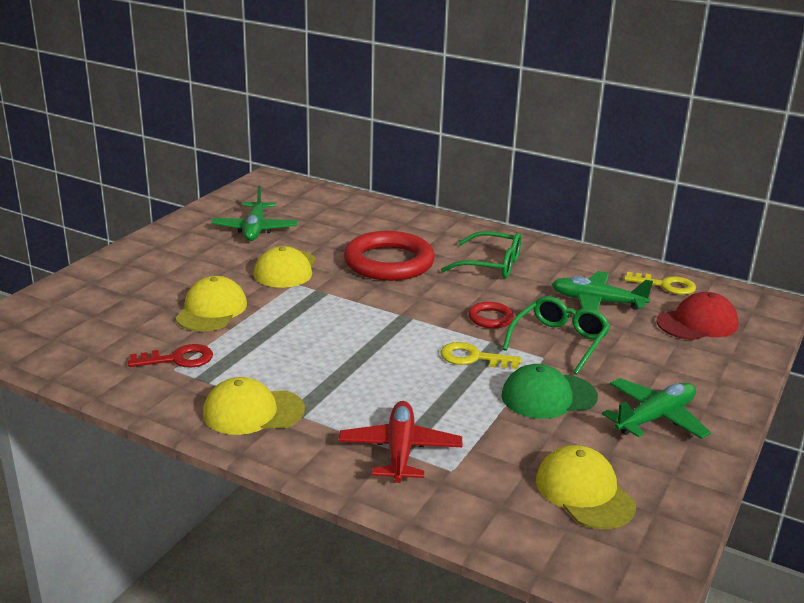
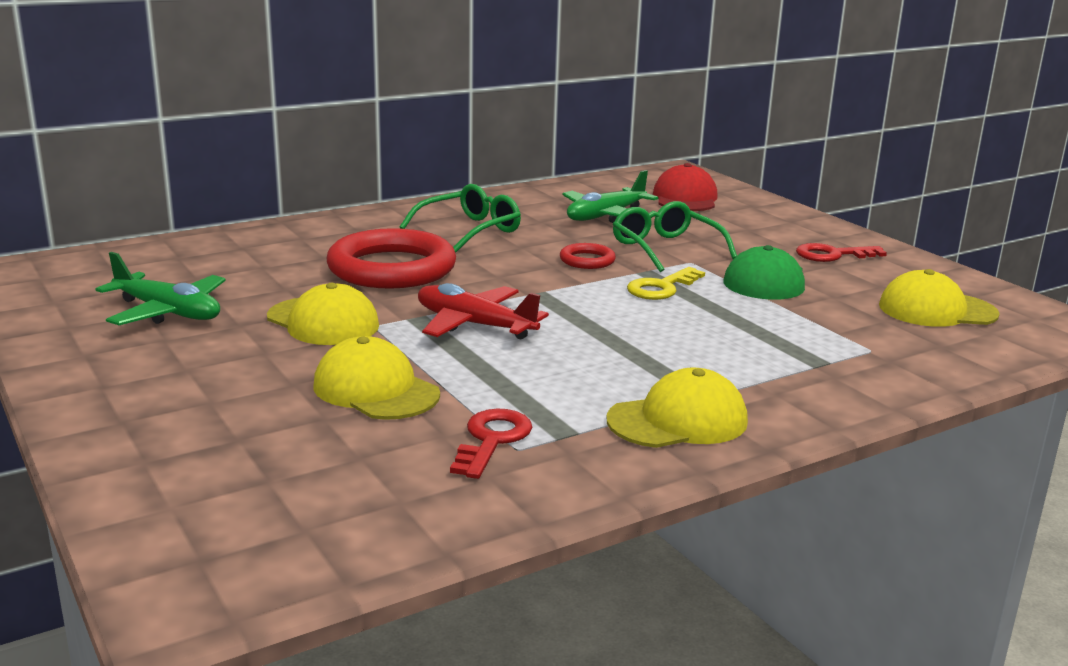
camera: 60 degrees left, 5 degrees down
(253, 412) = (678, 420): yellow cap -> yellow cap turned 135 degrees counterclockwise
(400, 451) = (820, 364): red plane -> red plane (474, 325)
(655, 418) = (832, 255): green plane -> red key
(666, 285) = (604, 188): yellow key -> none

